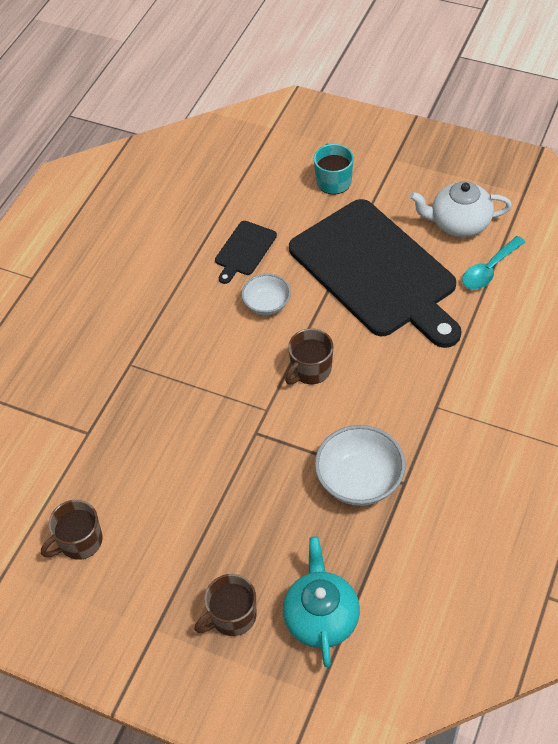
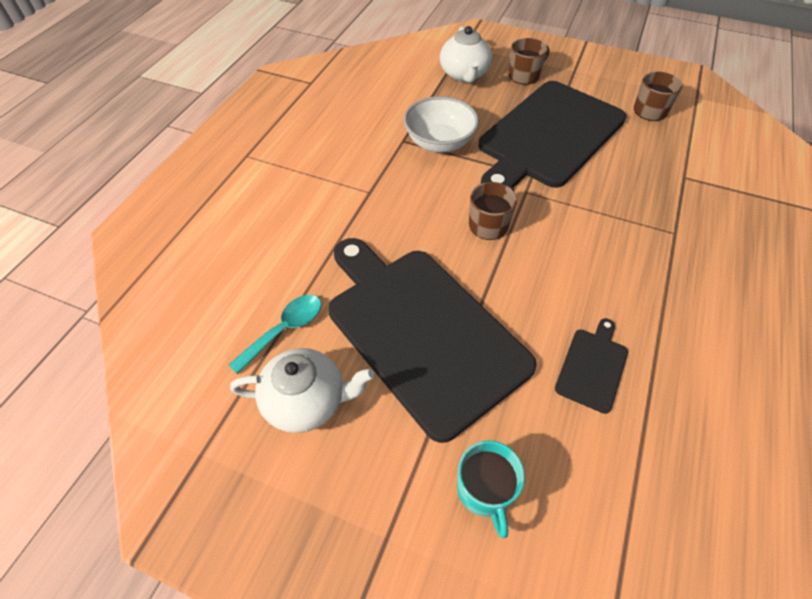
camera: 175 degrees right, 0 degrees up
(224, 493) = (548, 136): none -> black cutting board
(267, 304) = (547, 293): white bowl -> none
(321, 617) = (464, 75): turquoise teapot -> white teapot

